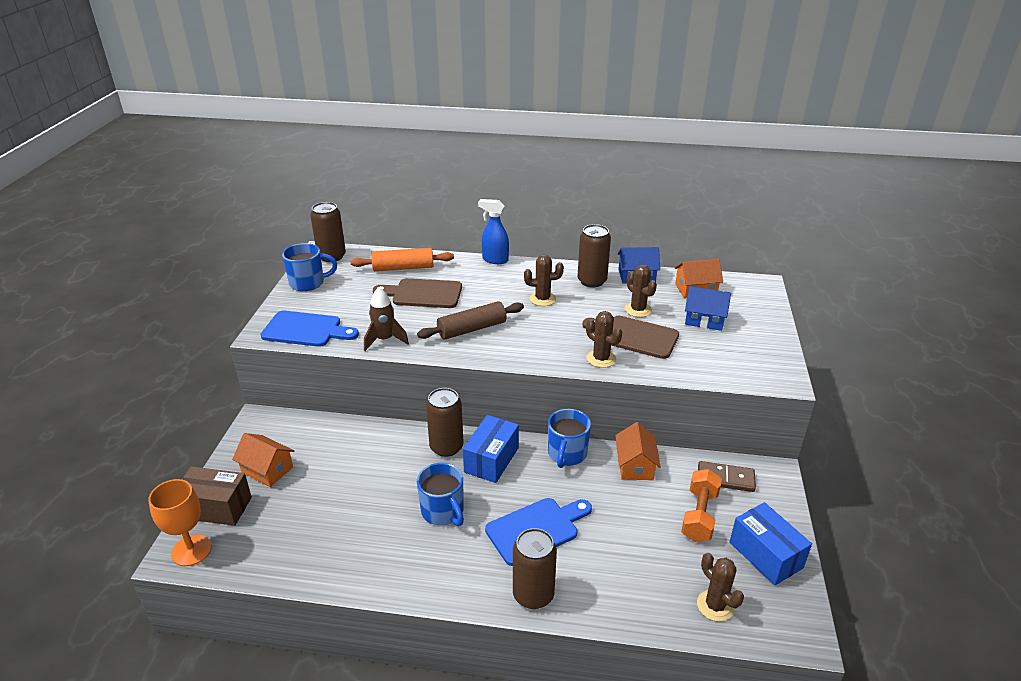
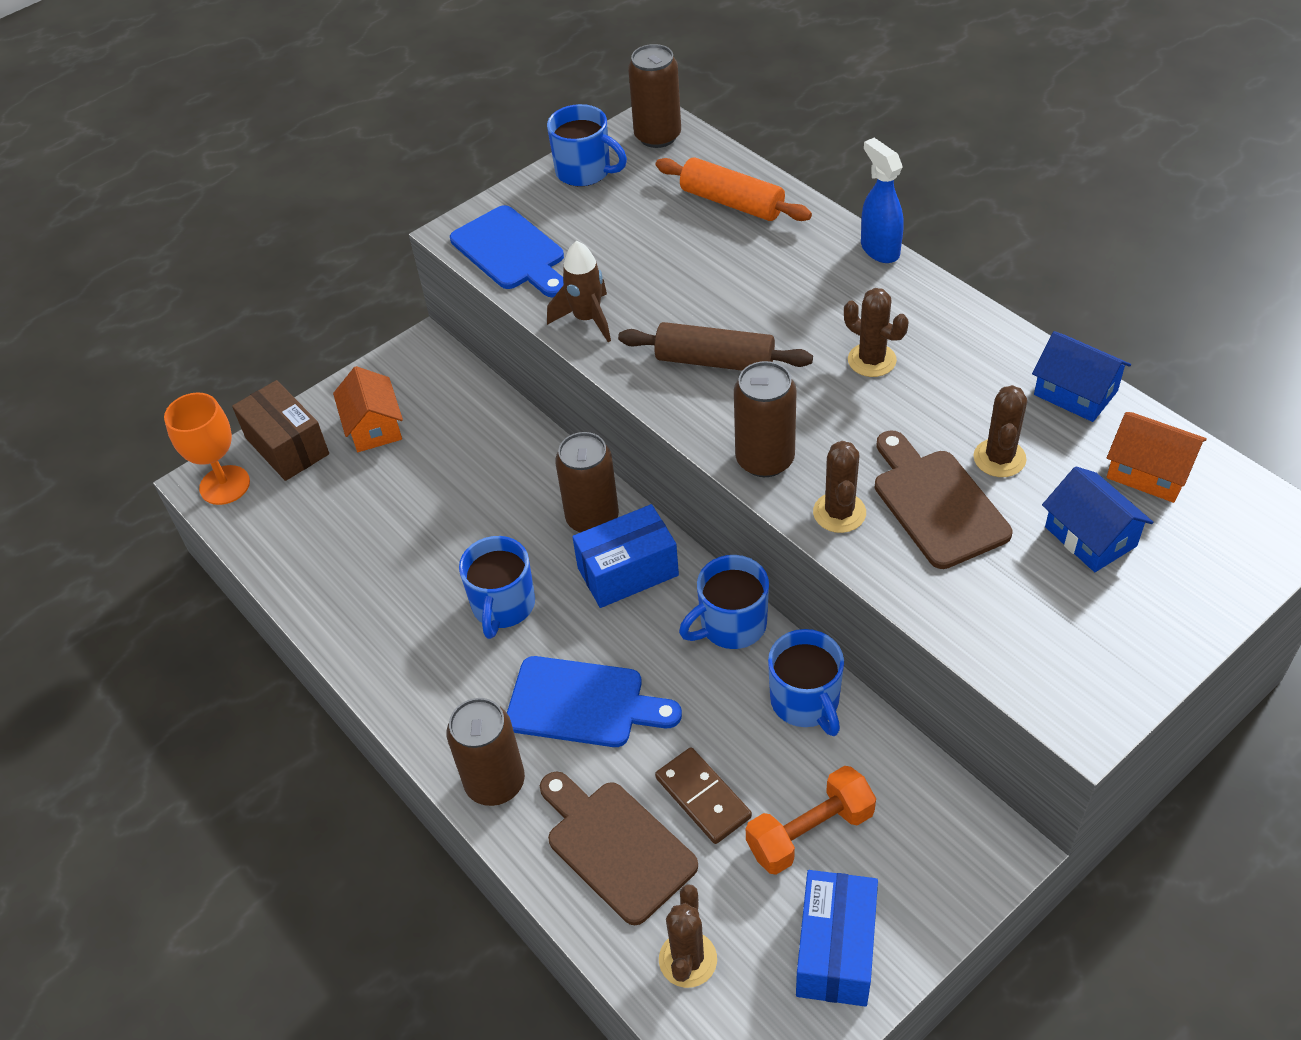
camera: 45 degrees right, 15 degrees up
(423, 294) = (712, 264): brown cutting board -> brown cutting board (616, 846)
(592, 281) = (988, 365): brown can -> brown can (765, 459)
(635, 465) = (805, 702): orange house -> blue mug
(725, 478) = (913, 807): brown domino -> brown domino (703, 797)

